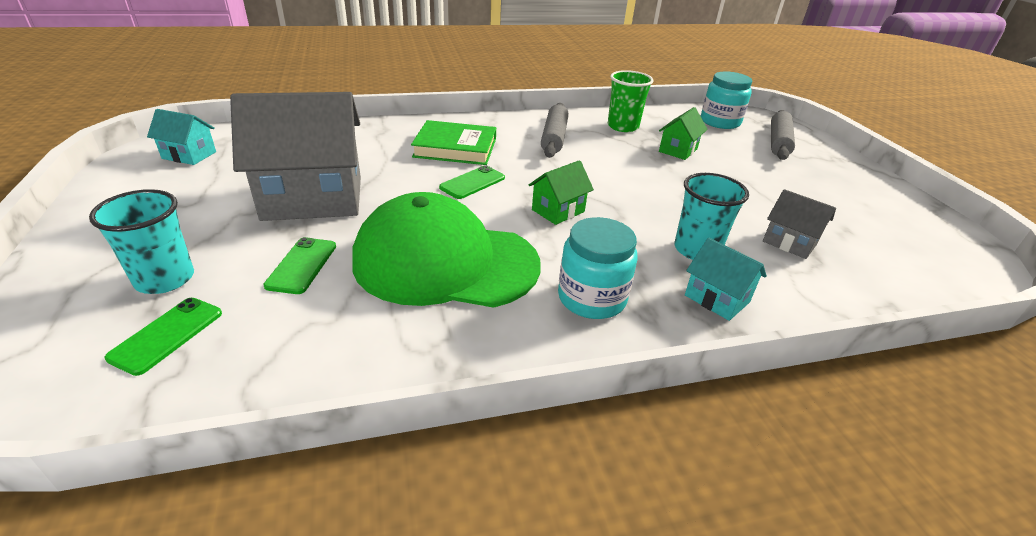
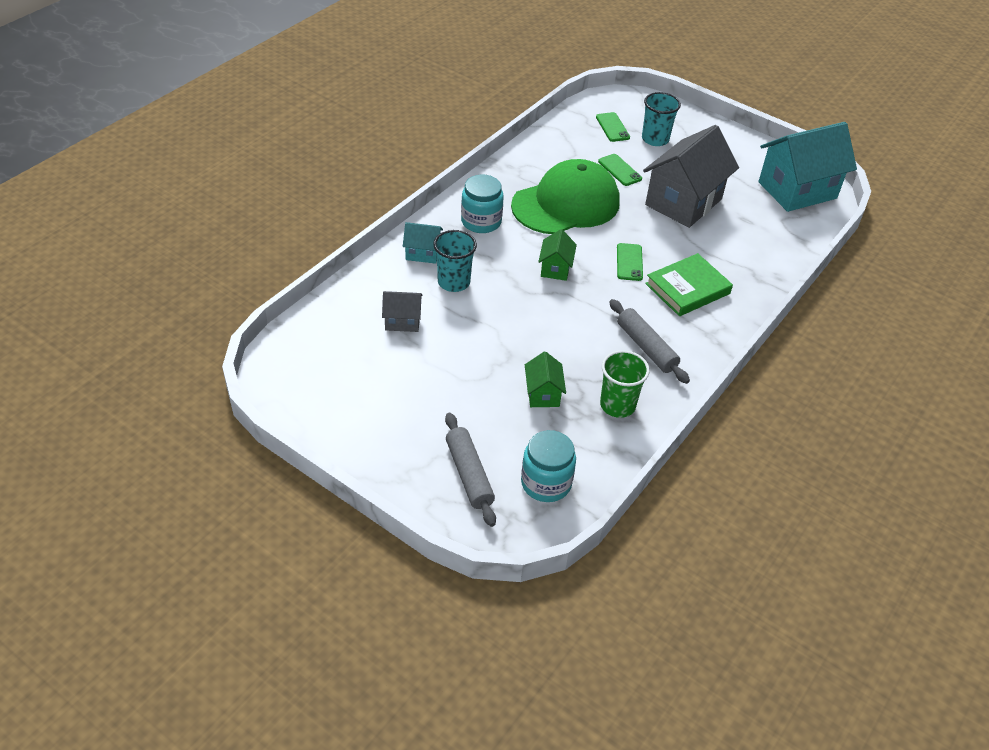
camera: 140 degrees right, 10 degrees up
(189, 155) = (797, 190): turquoise house -> turquoise house, size x2.15

